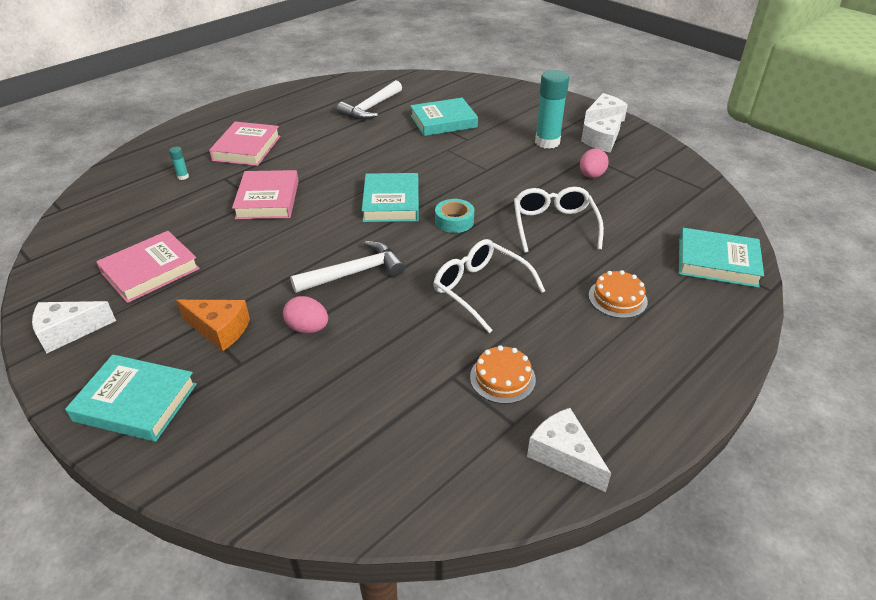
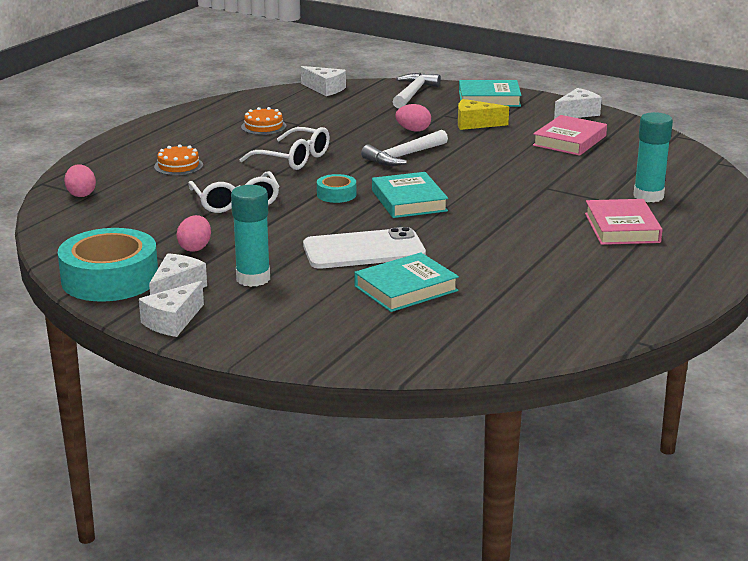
camera: 165 degrees right, 15 degrees down
(183, 177) = (648, 196): turquoise glue stick -> turquoise glue stick, size x2.41
(219, 330) = (475, 124): orange cheese -> yellow cheese
(268, 199) = (535, 189): pink book -> none
(371, 108) = (523, 295): white hammer -> white hammer (413, 93)
(457, 155) = (364, 250): none -> white phone
(564, 456) = (220, 108): white cheese -> white cheese (325, 89)
(654, 156) = (110, 279): none -> turquoise tape
(717, 262) = (81, 194): turquoise book -> pink egg

